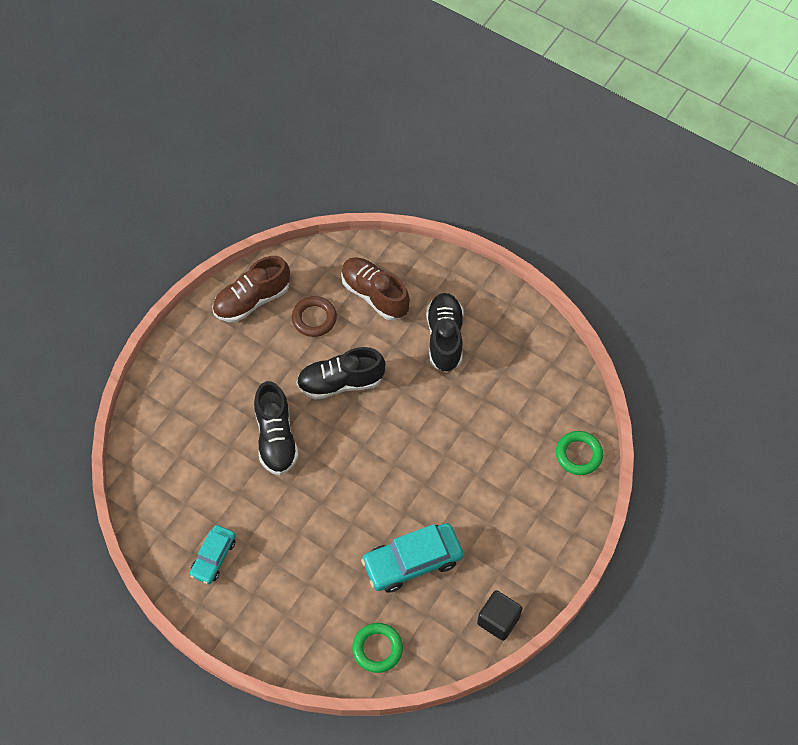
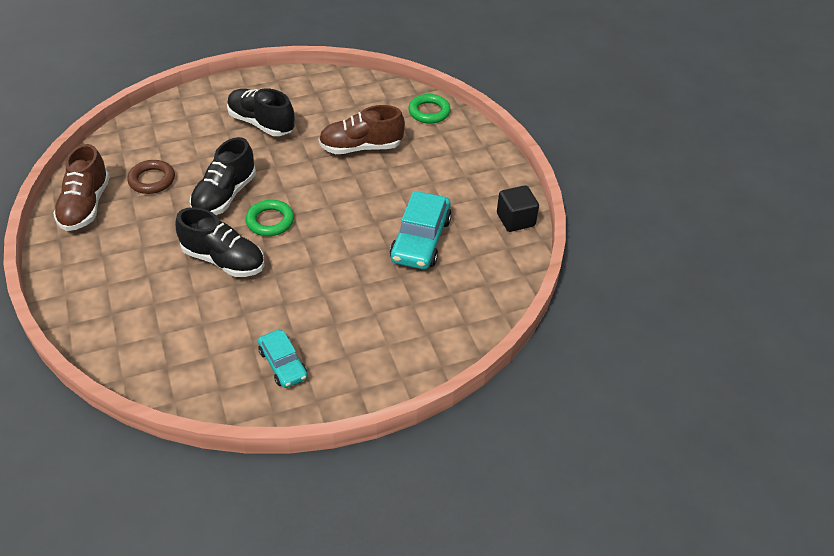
camera: 55 degrees left, 15 degrees down
(374, 295) = (178, 138): brown shoe -> brown shoe (361, 147)
(377, 649) = (474, 301): green ring -> green ring (270, 221)

